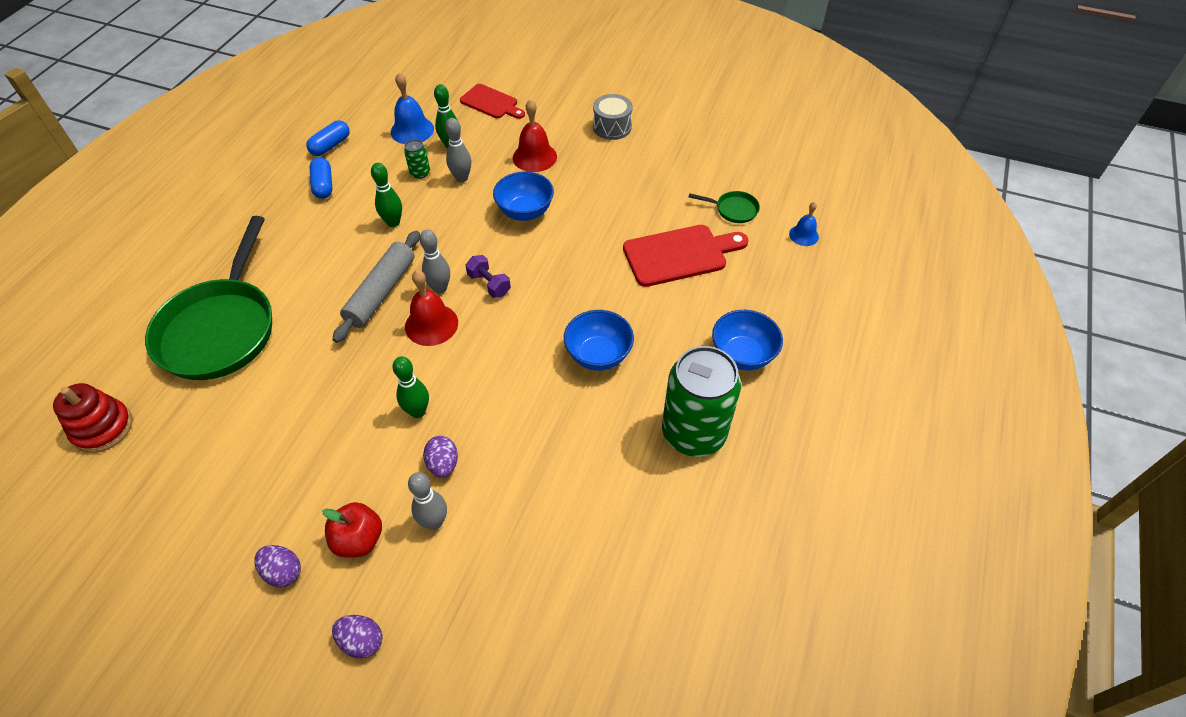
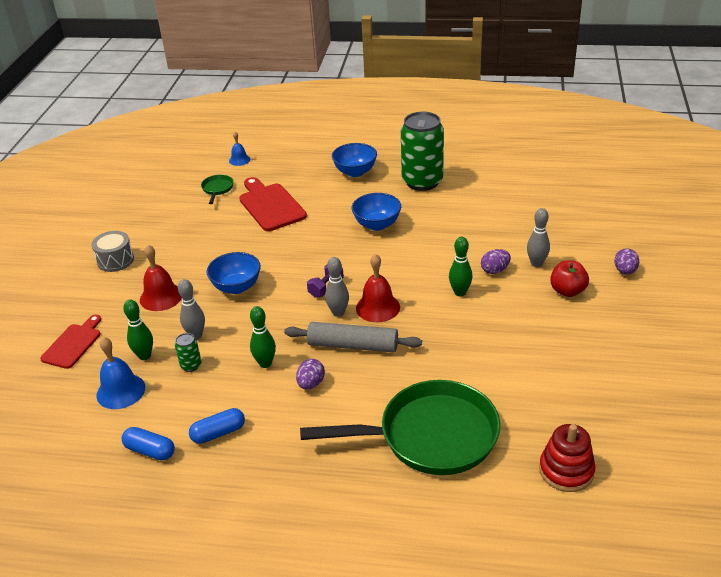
camera: 100 degrees left, 15 degrees down
(283, 572) = (609, 317): purple egg -> purple egg (311, 384)

